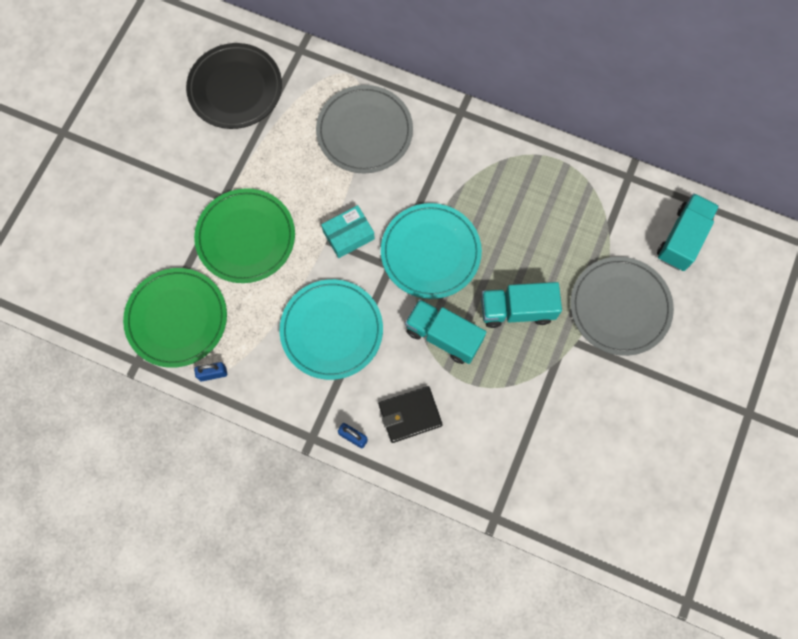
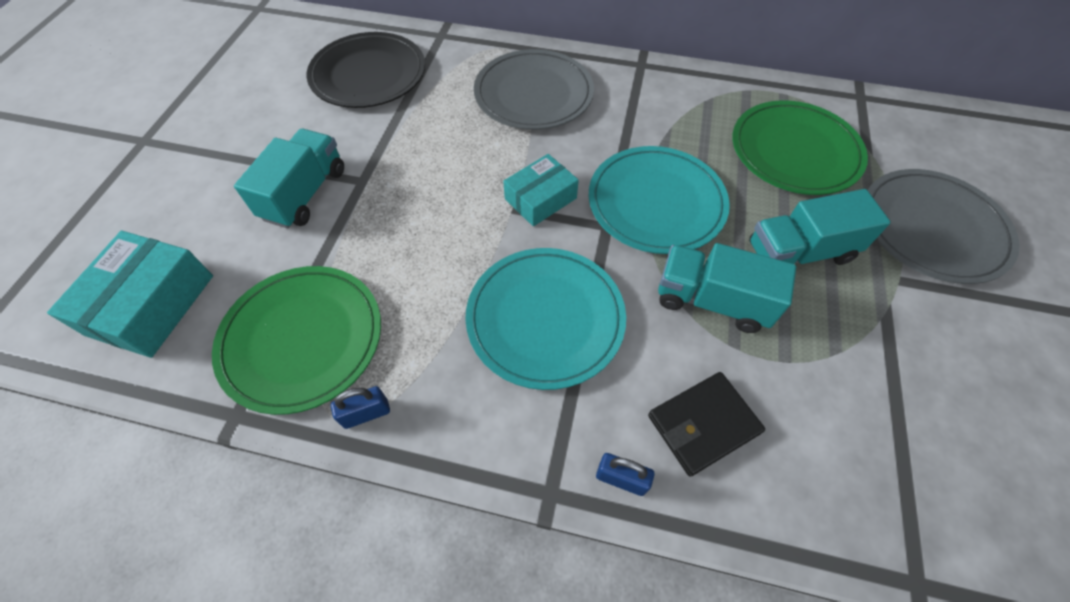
camera: 10 degrees left, 15 degrees down
(81, 277) = (151, 304): none -> turquoise box
(246, 237) = (399, 220): green plate -> green plate (795, 151)
(682, 239) = (961, 146): turquoise truck -> turquoise truck (305, 194)

